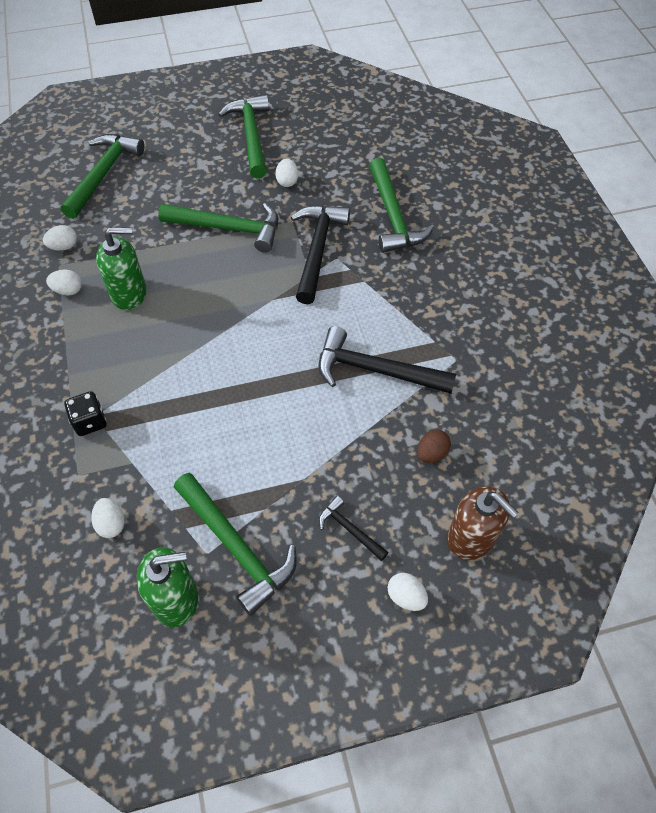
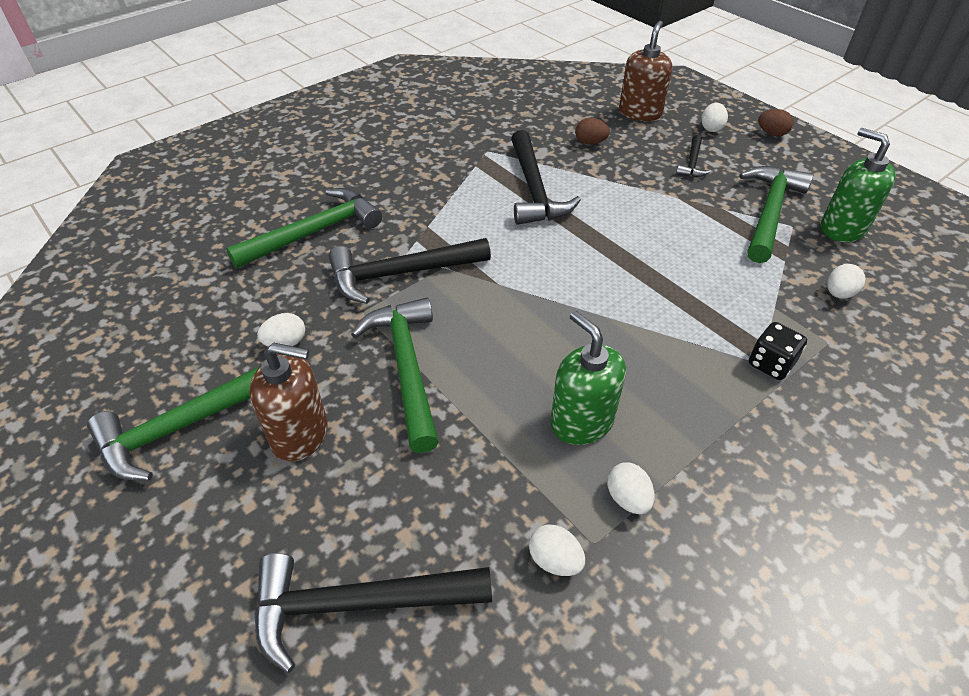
camera: 115 degrees left, 10 degrees down
(103, 174) = (358, 604): green hammer -> black hammer
(213, 174) = (300, 434): none -> brown soap dispenser
(363, 662) = (771, 133): none -> brown egg

